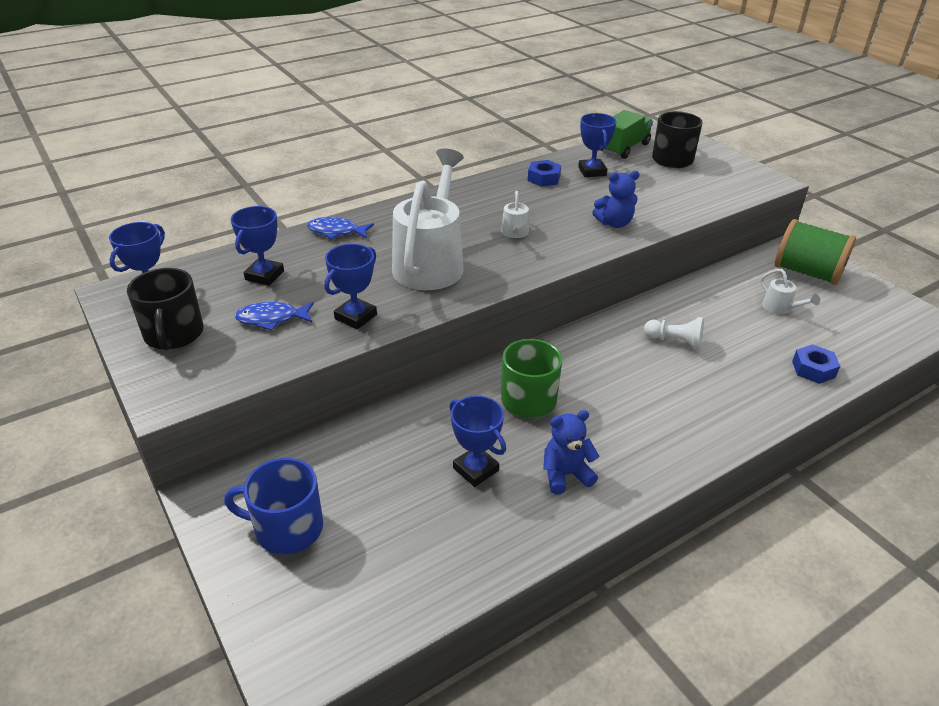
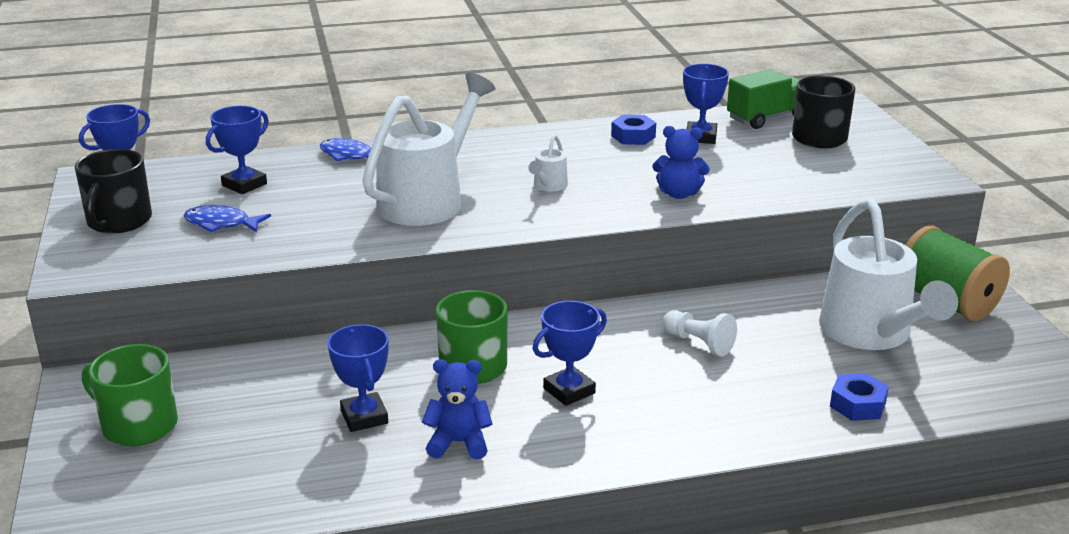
camera: 20 degrees right, 10 degrees down
(287, 528) = (138, 425): blue mug -> green mug
(355, 317) = (306, 236): blue trophy -> blue trophy (569, 391)
(780, 308) = (871, 334): white watering can -> white watering can, size x2.39

